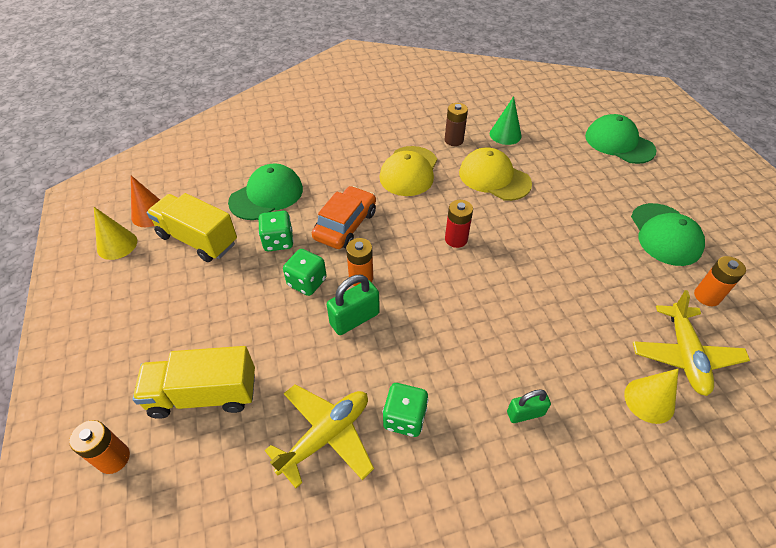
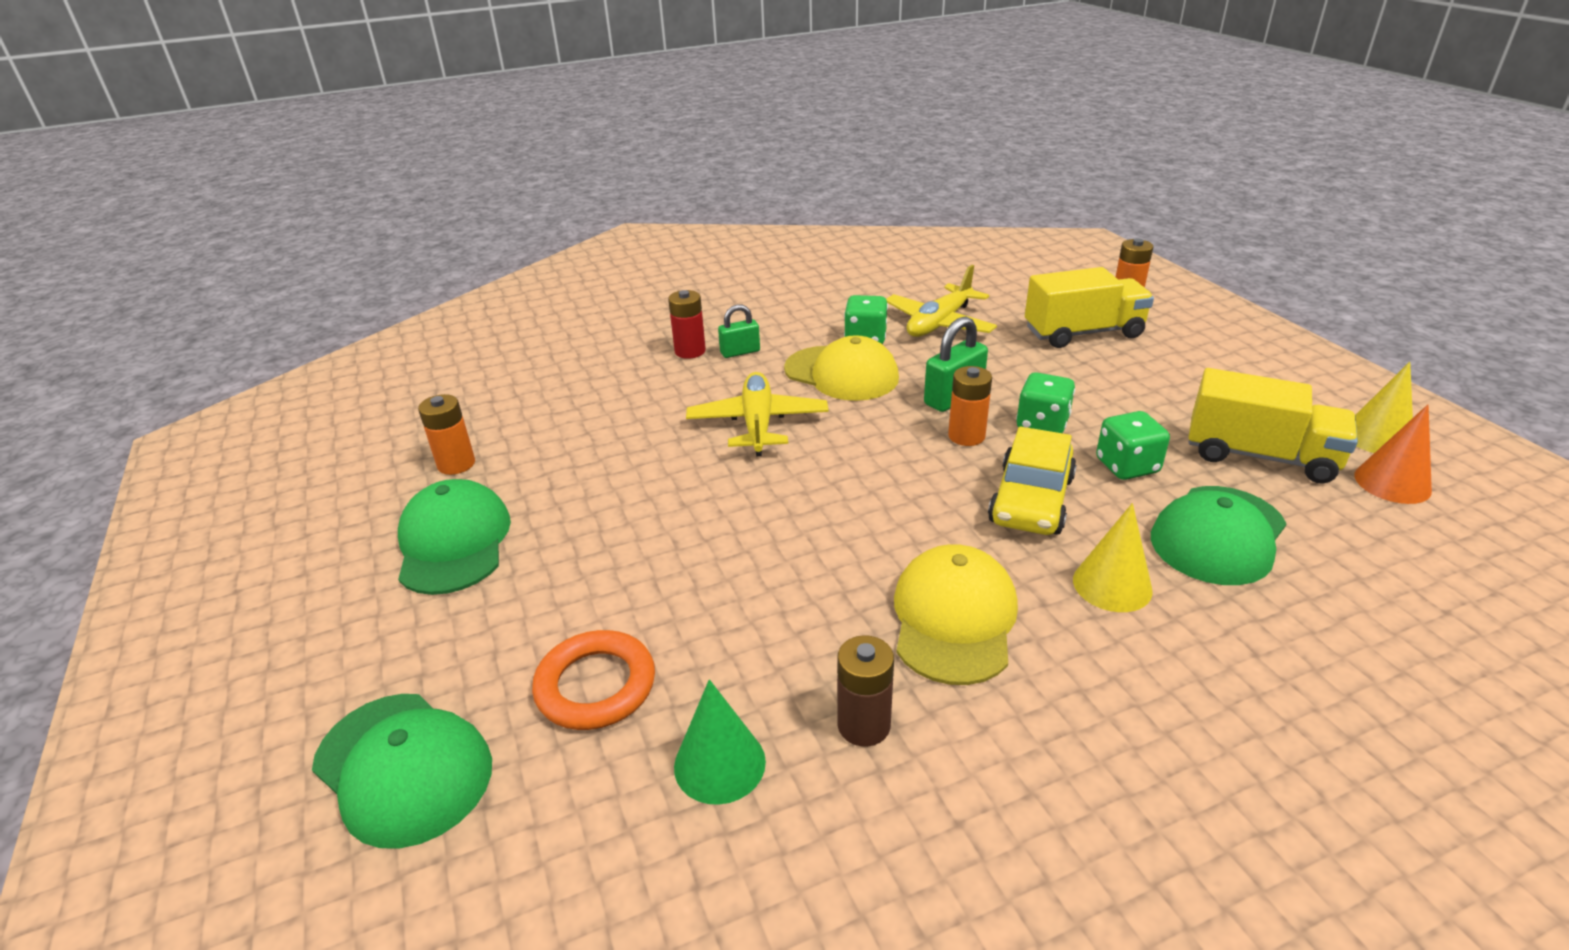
camera: 175 degrees right, 15 degrees down
(345, 225) = (1031, 500): orange car -> yellow car
(456, 239) = (831, 498): red battery -> red battery (690, 351)
(494, 178) = (759, 623): yellow cap -> yellow cap (841, 374)
(558, 161) = (596, 686): none -> orange ring
(649, 400) = (602, 371): yellow cone -> yellow cone (1112, 585)
(684, 355) = (536, 406): yellow plane -> yellow plane (758, 424)

